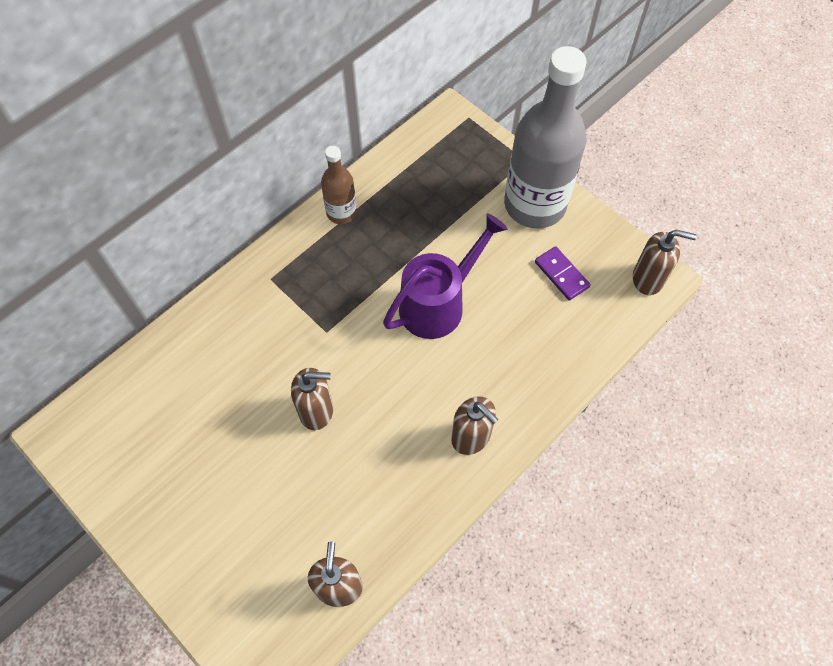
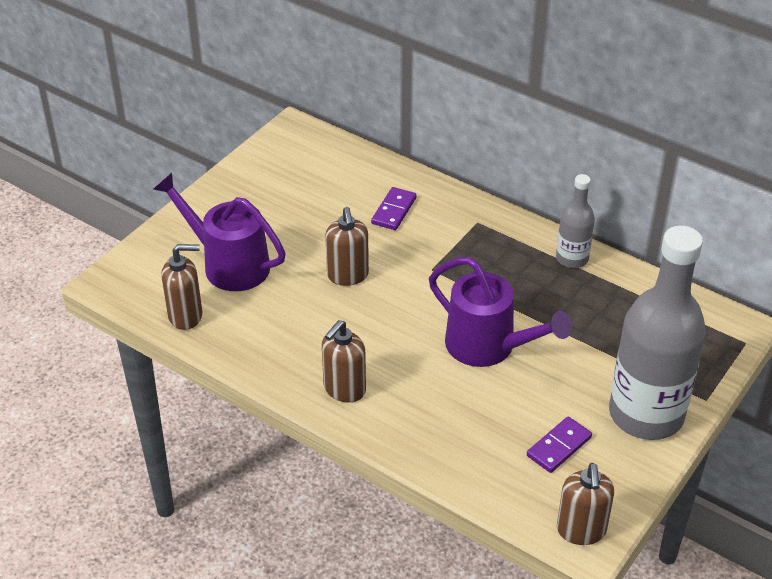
camera: 80 degrees right, 20 degrees down
(231, 351) = (394, 211): none -> purple domino
(268, 532) = (228, 264): none -> purple watering can
(341, 212) = (572, 258): brown bottle -> grey bottle

